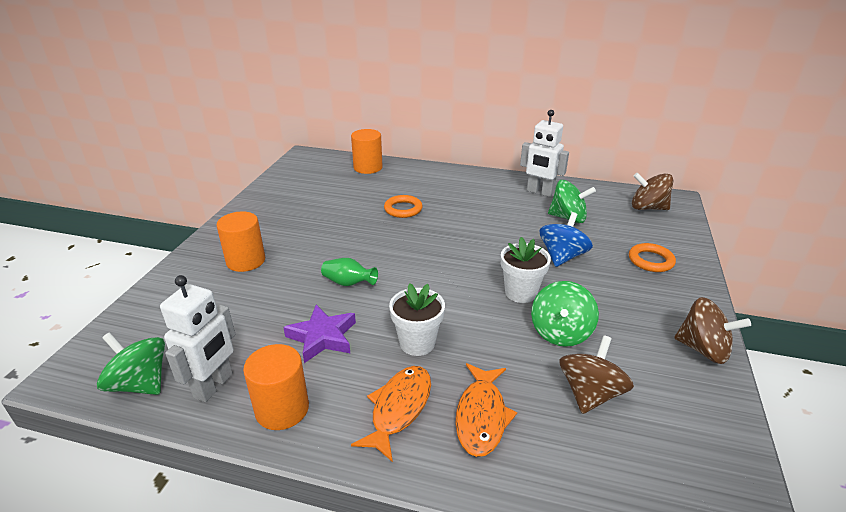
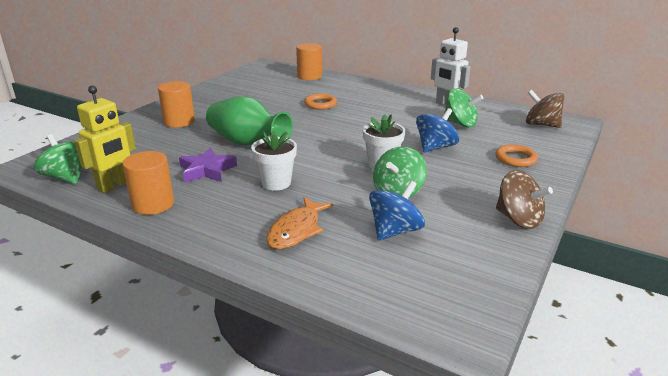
camera: 15 degrees right, 5 degrees down
(214, 386) = (114, 185): white robot -> yellow robot
(348, 283) = (247, 143): green vase -> green vase, size x2.06
(399, 409) = (236, 217): orange fish -> none
(590, 394) = (395, 231): brown spinning top -> blue spinning top

